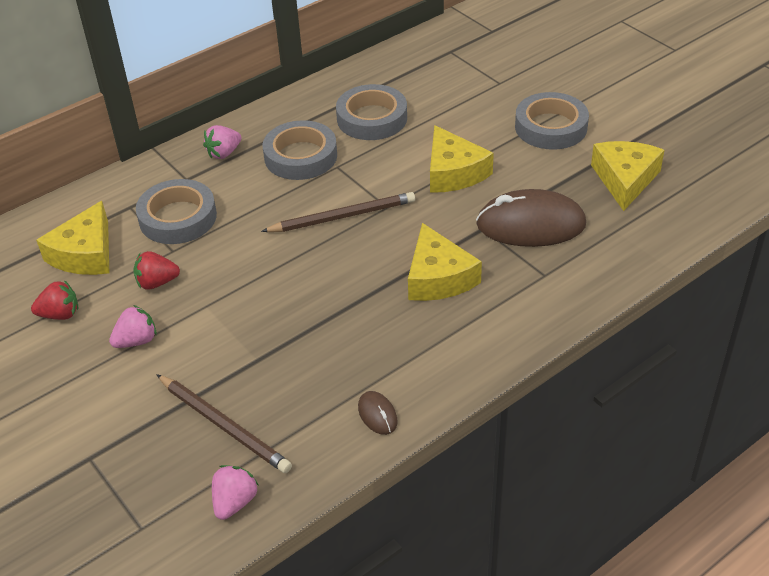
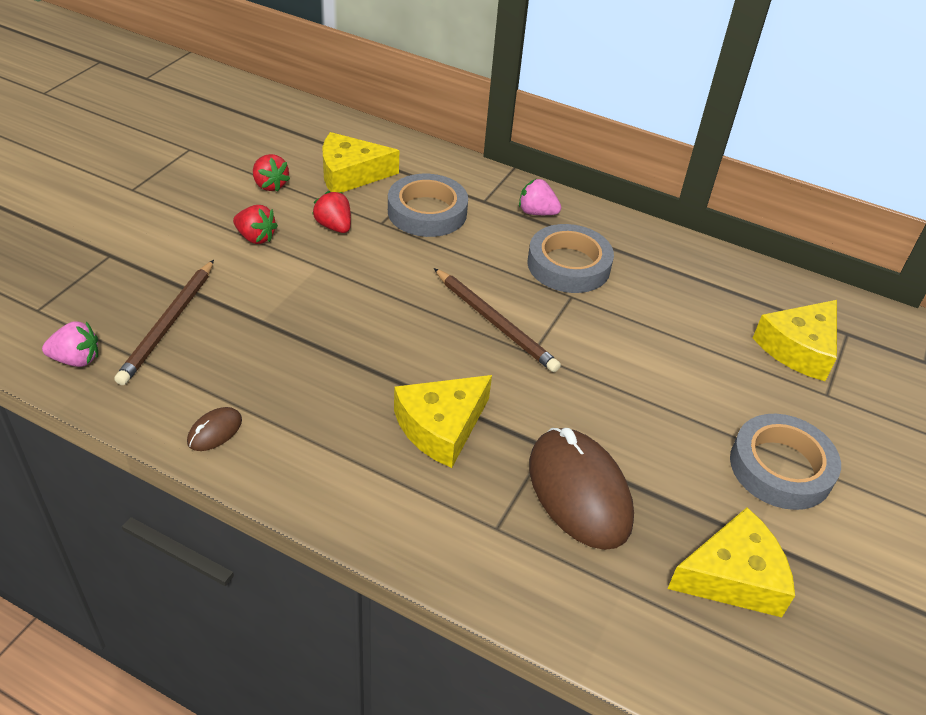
camera: 60 degrees right, 0 degrees up
(136, 341) = (255, 237): pink strawberry -> red strawberry
(372, 118) = (670, 300): grey tape -> none
(453, 172) = (626, 394): yellow cheese -> yellow cheese (799, 348)

